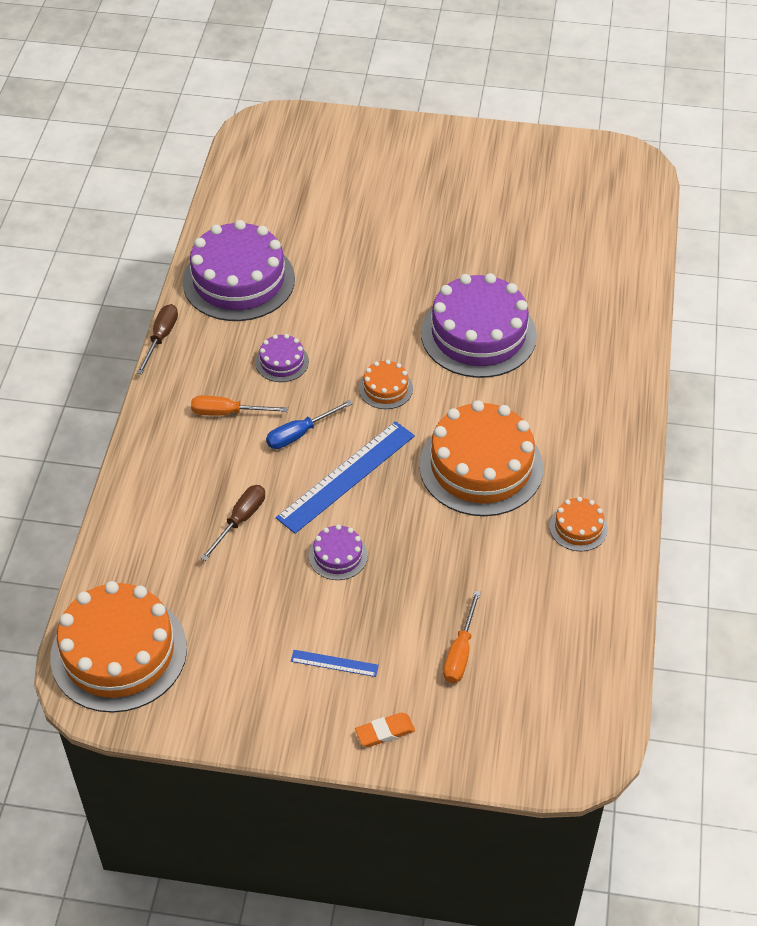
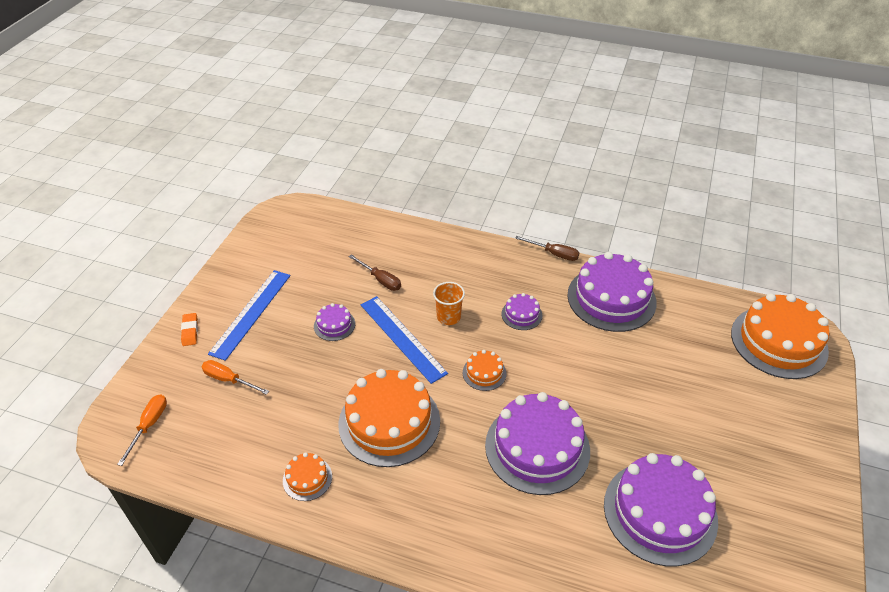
camera: 100 degrees right, 5 degrees down
(119, 652) = (302, 222): orange cake -> orange cake (778, 342)
(227, 412) = (477, 281): orange screwdriver -> orange screwdriver (149, 425)
(299, 434) = (448, 317): blue screwdriver -> orange cup
(334, 663) = (251, 313): blue ruler -> blue ruler, size x2.14
(526, 243) = (660, 512): none -> purple cake

